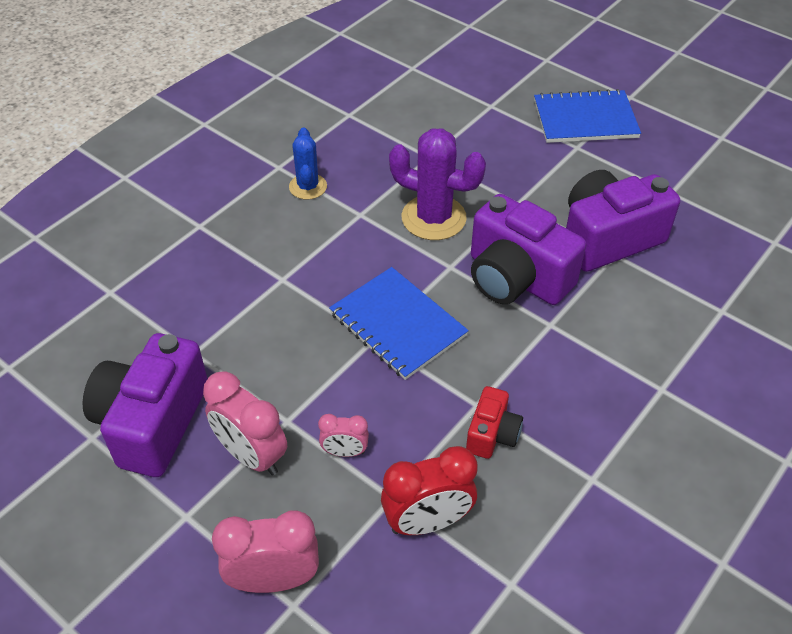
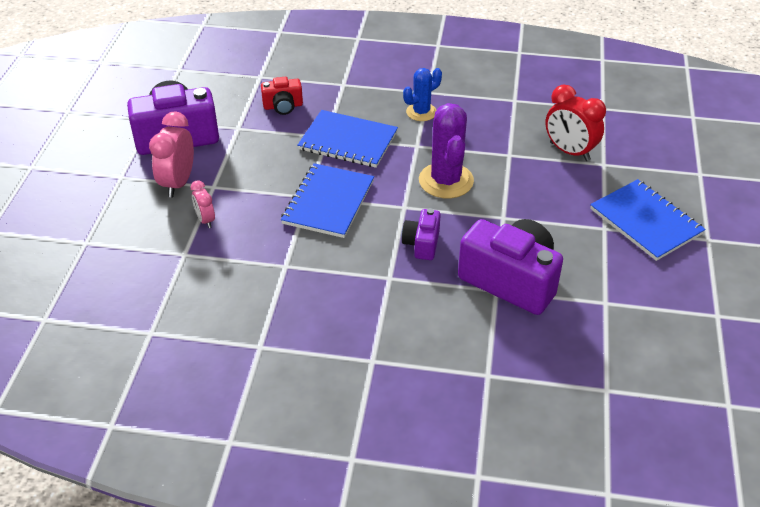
camera: 60 degrees right, 5 degrees down
(274, 579) = (98, 228): pink clock -> none
(306, 264) = (348, 141): none -> blue notebook
(427, 522) = (175, 277): red clock -> red clock (569, 152)
(492, 434) = (265, 282): red camera -> red camera (283, 106)
(516, 278) = (422, 244): purple camera -> purple camera, size x0.51

